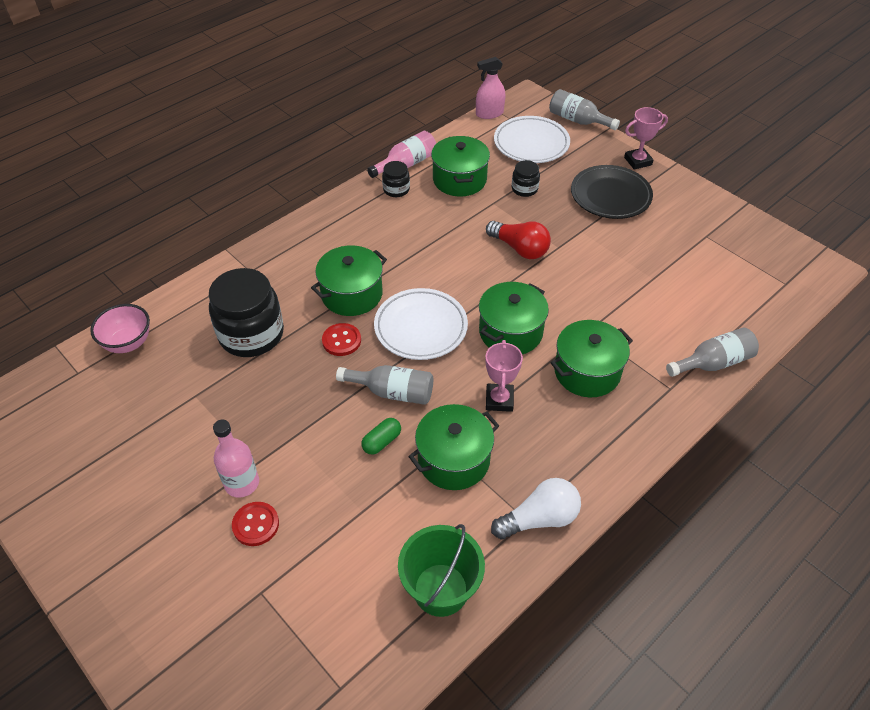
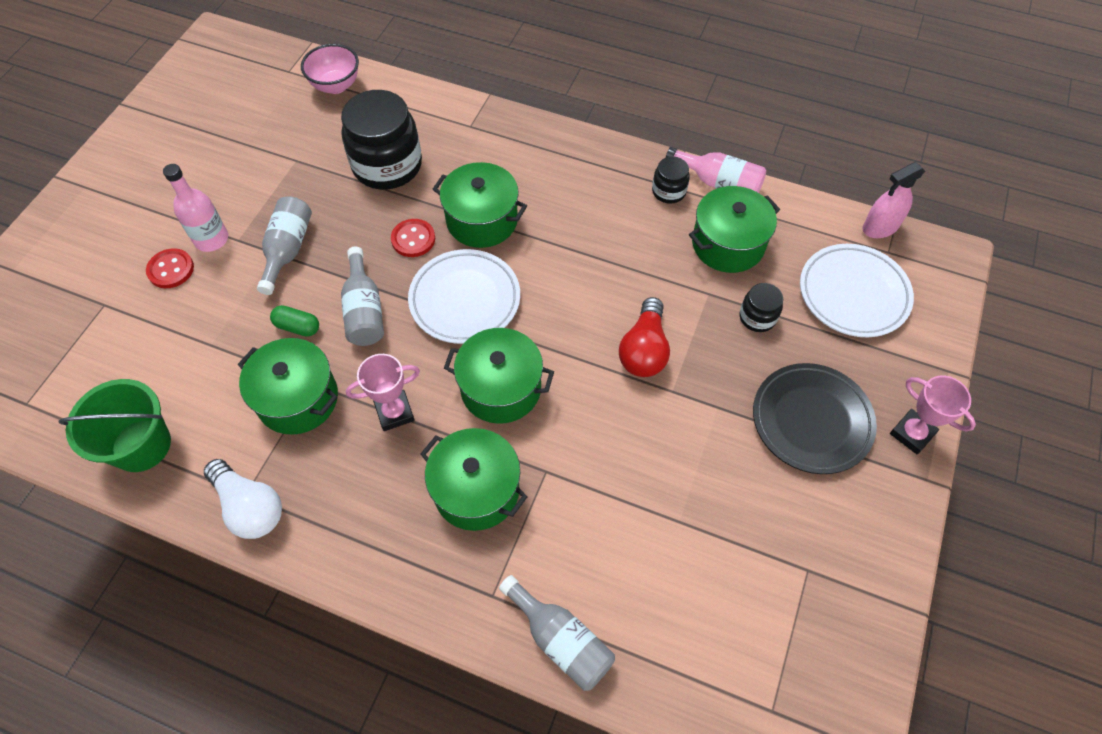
camera: 65 degrees right, 10 degrees up
(489, 113) = (880, 227): pink spray bottle -> pink spray bottle turned 75 degrees counterclockwise
(578, 120) = (946, 331): grey bottle -> grey bottle (288, 250)

